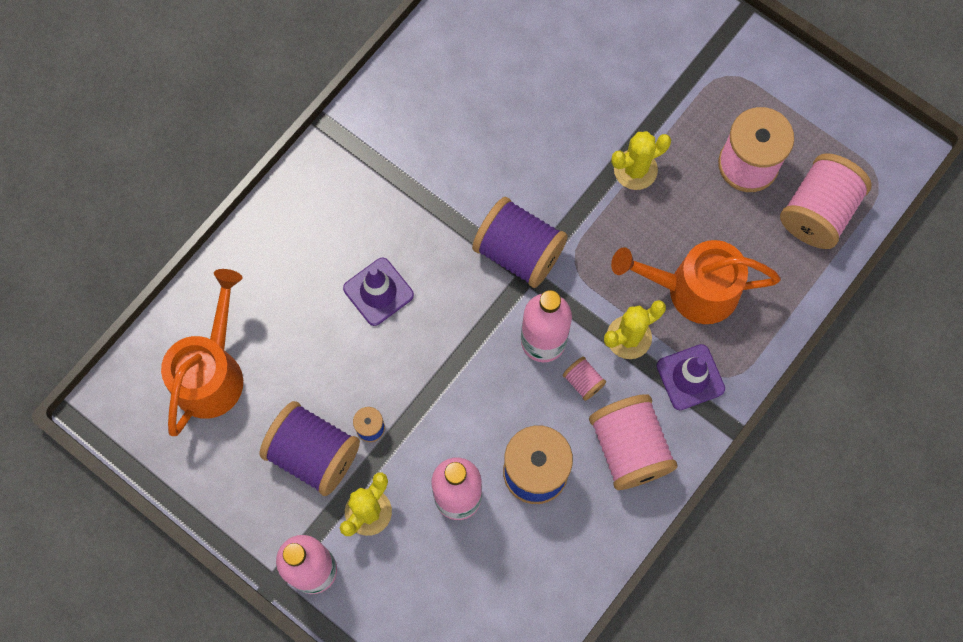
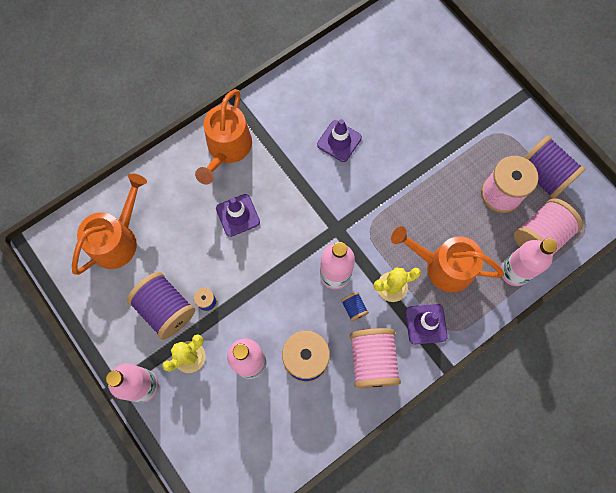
camera: 15 degrees right, 0 degrees up
(334, 198) = (227, 149): none -> orange watering can
(495, 145) = (339, 141): none -> purple traffic cone
(519, 252) = (335, 213): purple spool -> purple spool (543, 175)
(583, 381) = (354, 308): pink spool -> blue spool
(635, 170) = (425, 179): yellow cactus -> none
(794, 271) = (514, 271): none -> pink bottle

